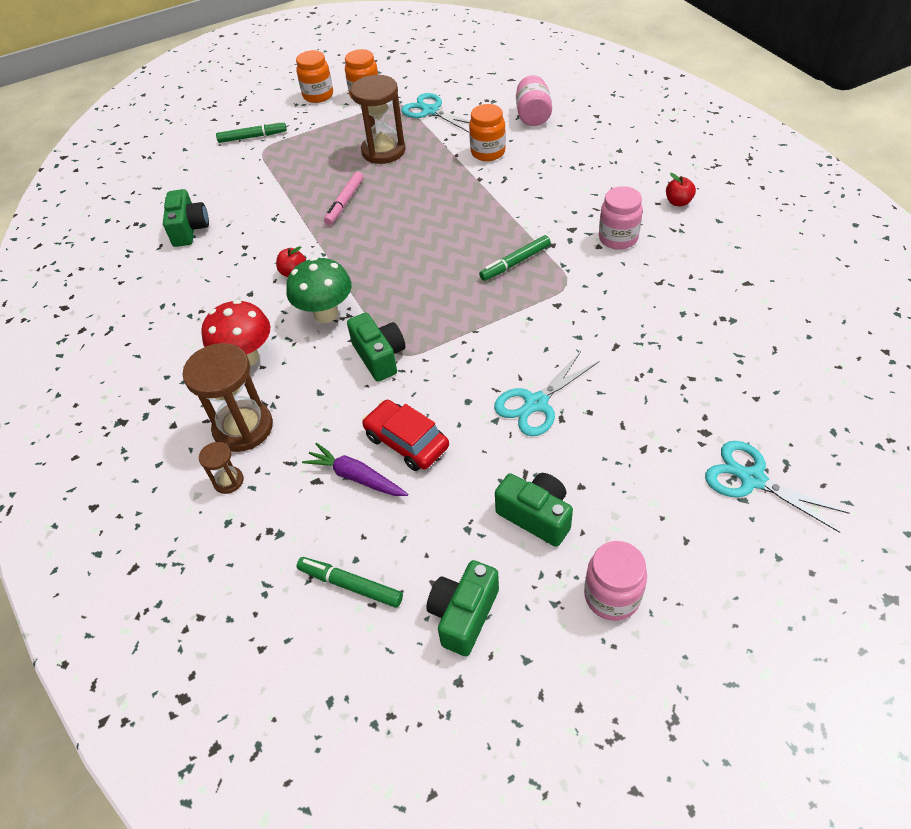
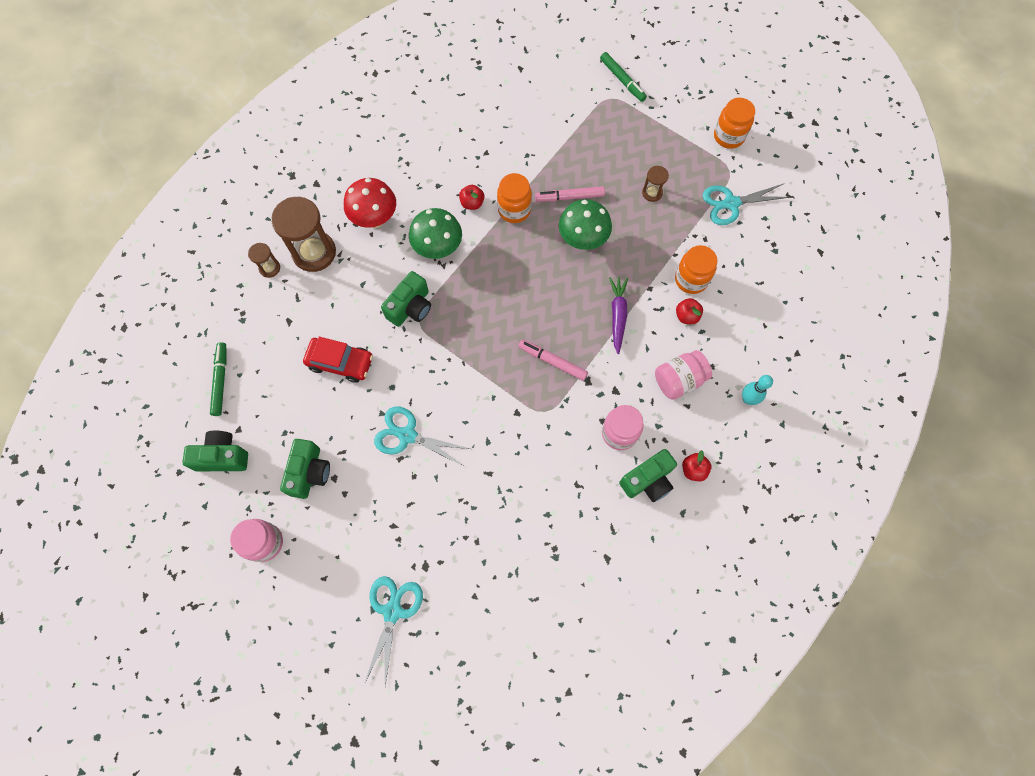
camera: 60 degrees right, 20 degrees up
(189, 229) = (488, 103): green camera -> green camera (648, 480)
(318, 95) = (708, 98): orange jar -> orange jar (514, 210)
(356, 477) = (300, 344): purple carrot -> purple carrot (617, 315)
(383, 151) = (652, 193): brown hourglass -> brown hourglass, size x0.48
(398, 207) = (582, 240): none -> green mushroom
(406, 442) = (340, 362): red car -> red car turned 90 degrees clockwise
(430, 111) = (731, 203): turquoise scissors -> turquoise scissors turned 120 degrees counterclockwise
(515, 263) = (552, 361): green marker -> pink marker
(522, 165) = (686, 316): none -> red apple
(533, 116) = (768, 296): pink jar -> pink jar (679, 380)
(625, 153) = (747, 399): none -> turquoise bowling pin

